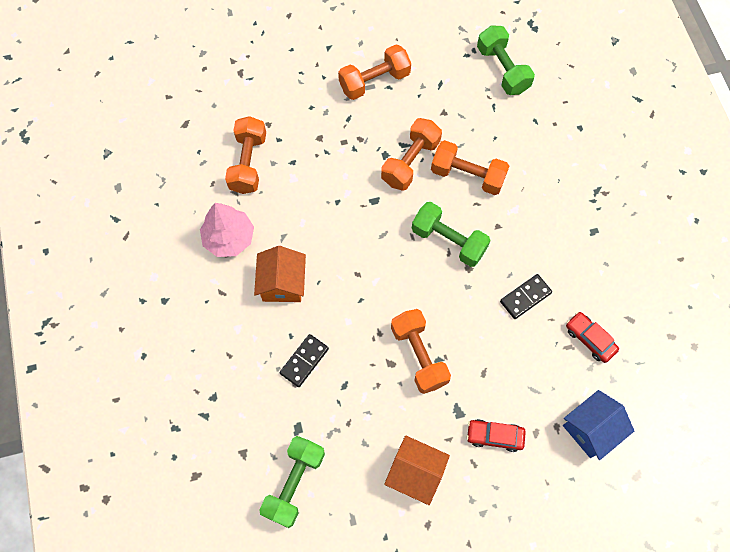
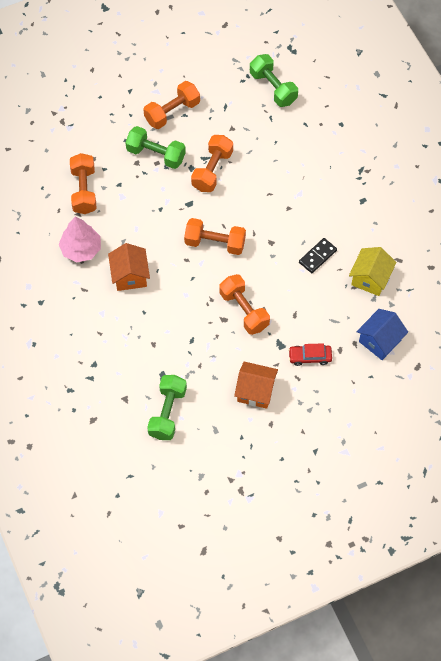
camera: 10 degrees left, 5 degrees down
(304, 361) = (158, 328): black domino -> none
(448, 241) = (252, 224): green dumbbell -> green dumbbell (156, 154)
(467, 175) = (258, 174): orange dumbbell -> orange dumbbell (215, 243)
(590, 339) = (370, 278): red car -> yellow house

